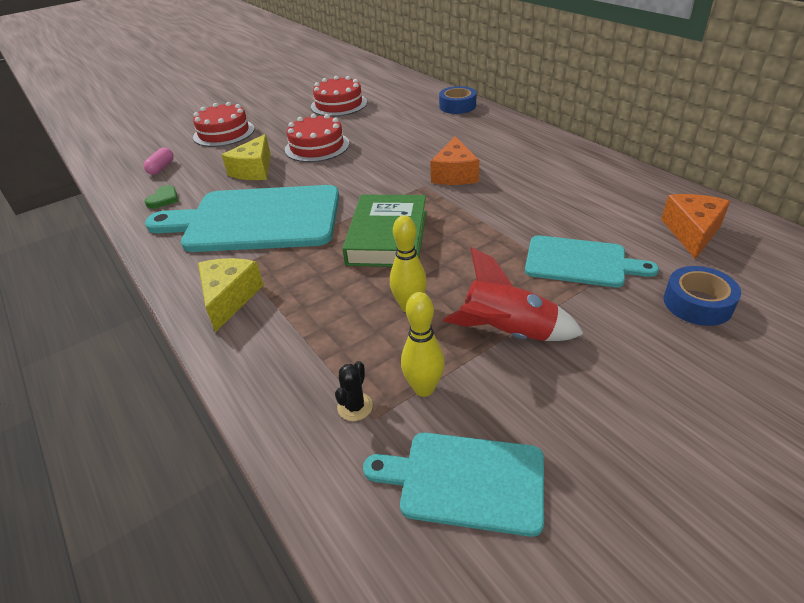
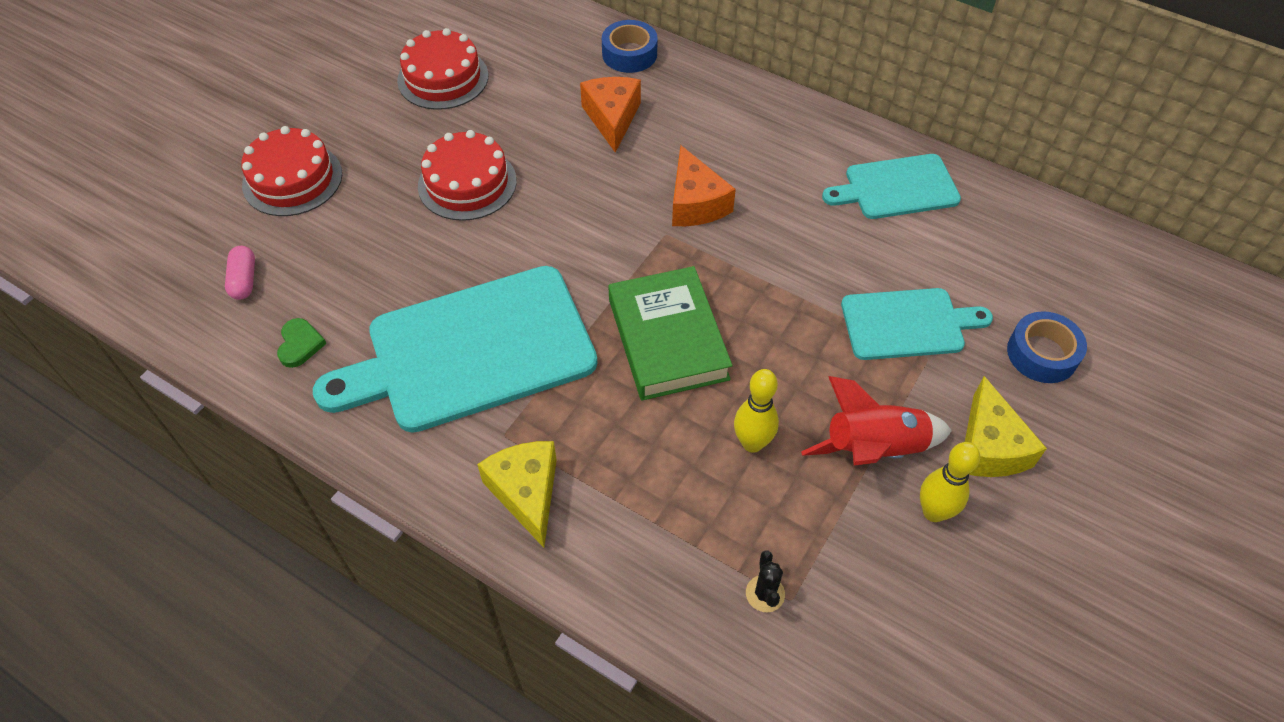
camera: 25 degrees left, 15 degrees up
(254, 170) = (401, 253): yellow cheese -> yellow cheese (989, 447)
(424, 388) = (823, 548): yellow bowling pin -> yellow bowling pin (933, 512)
(465, 481) = (912, 638): turquoise cutting board -> turquoise cutting board (896, 188)
(691, 232) = (1006, 247): orange cheese -> orange cheese (612, 118)

